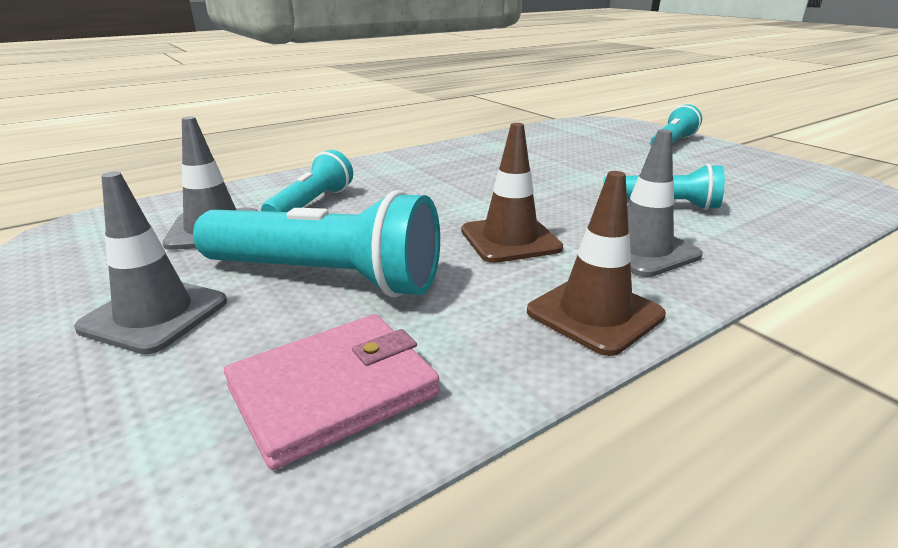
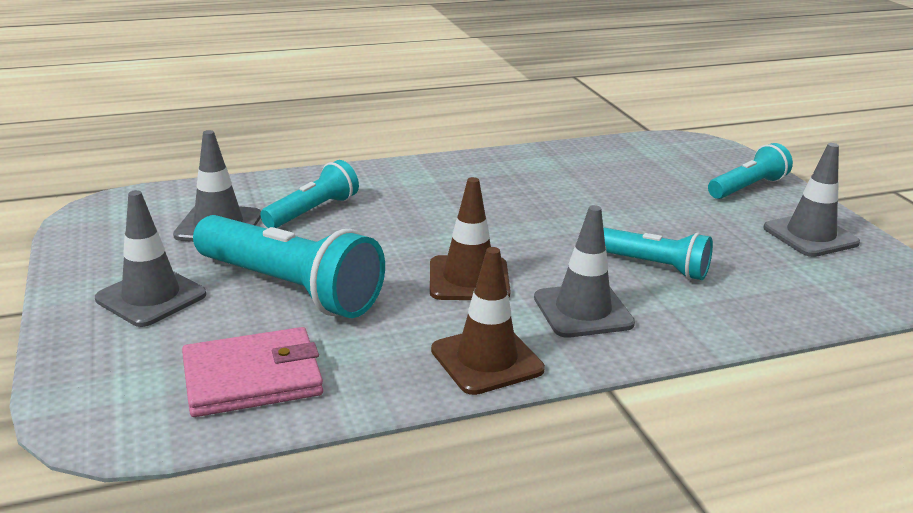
camera: 15 degrees right, 0 degrees up
(755, 167) = (810, 236): none -> grey traffic cone

